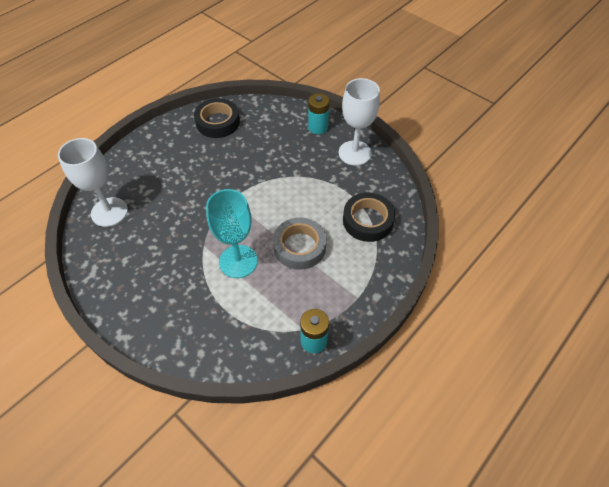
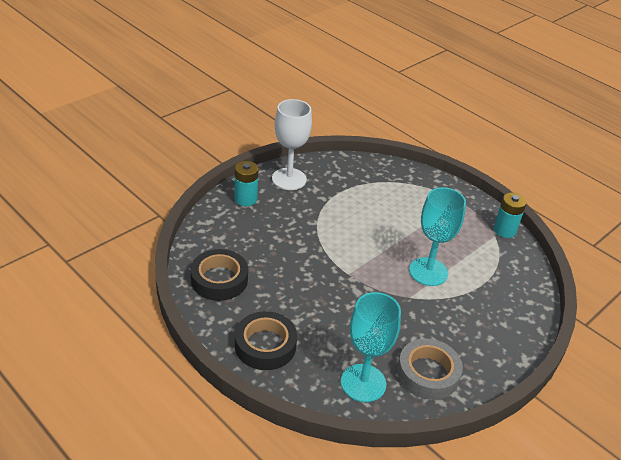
camera: 90 degrees left, 15 degrees down
(109, 212) = (363, 383): white goblet -> turquoise goblet
(299, 247) = (408, 229): grey tape -> grey tape (428, 373)
(367, 220) = (377, 183): black tape -> black tape (265, 345)

